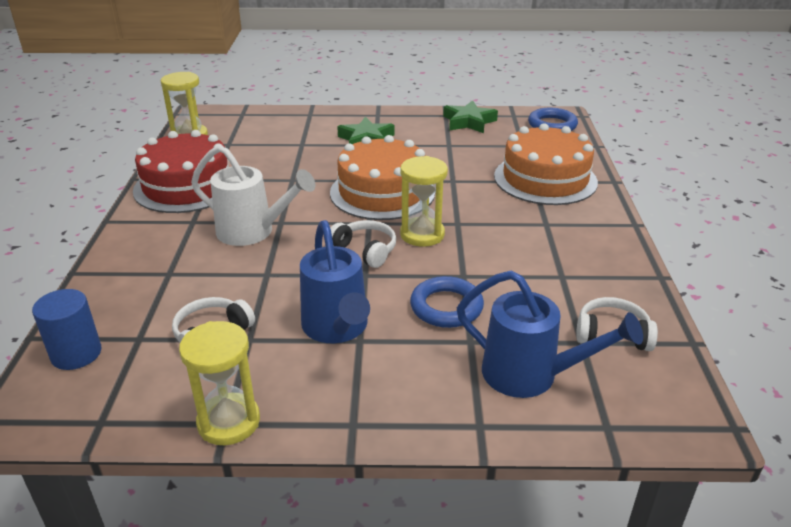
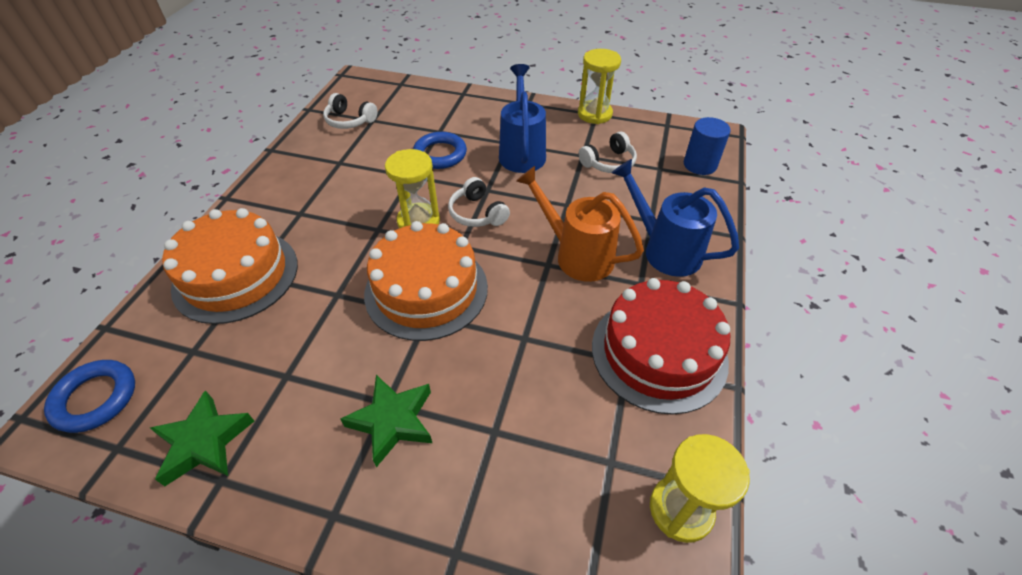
camera: 165 degrees left, 15 degrees up
(252, 232) = (577, 255): white watering can -> orange watering can
(530, 375) = (418, 109): blue watering can -> blue watering can (665, 250)

